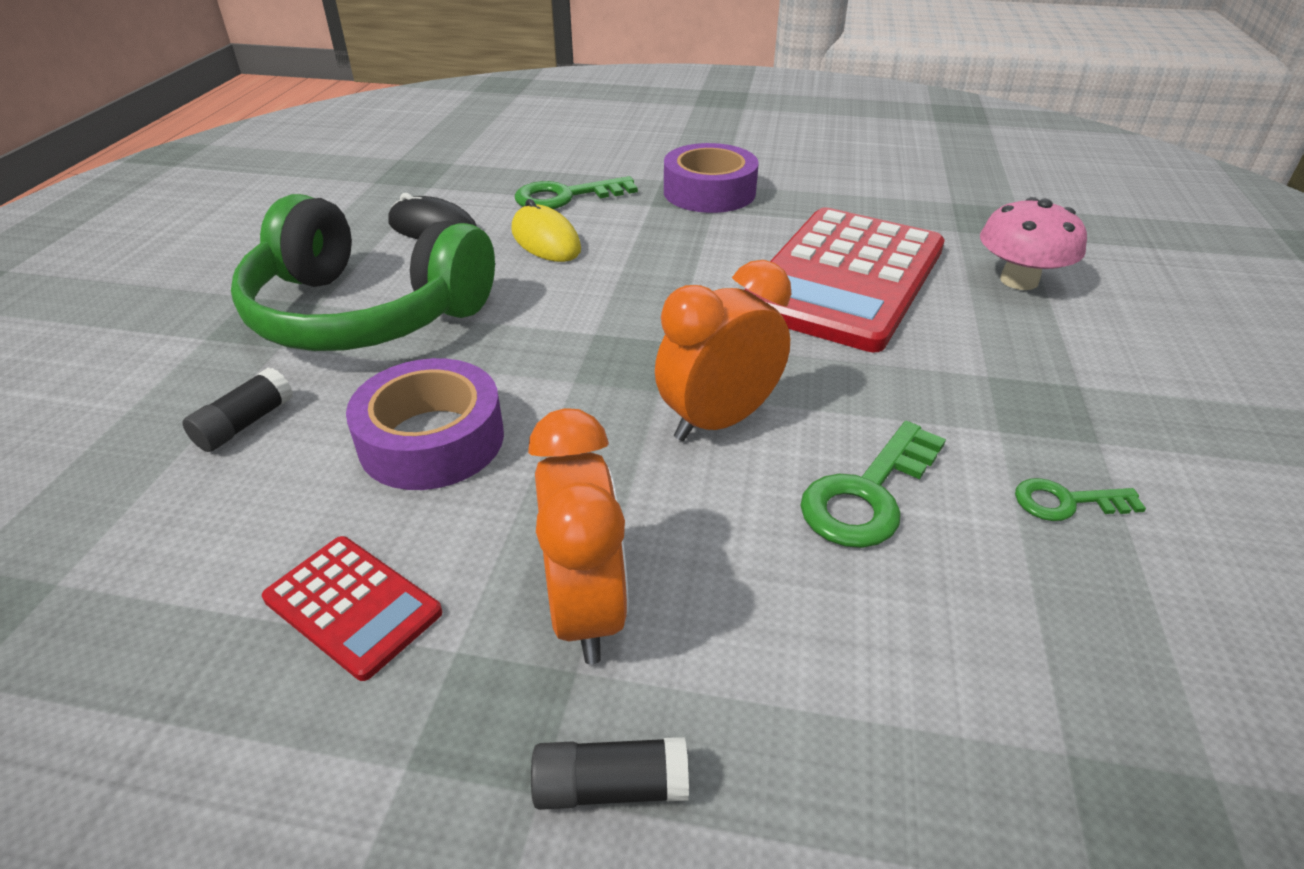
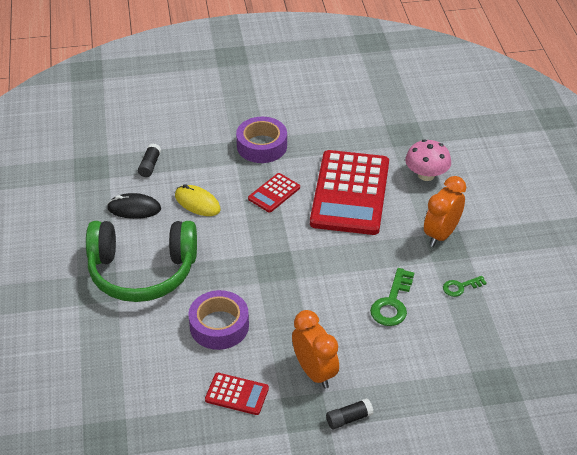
camera: 20 degrees left, 5 degrees up
(245, 424) = (137, 340): black glue stick -> black glue stick (150, 165)
(566, 196) = (189, 167): green key -> none
(694, 252) = (274, 193): none -> red calculator
(718, 421) = (326, 286): orange clock -> orange clock (441, 234)

